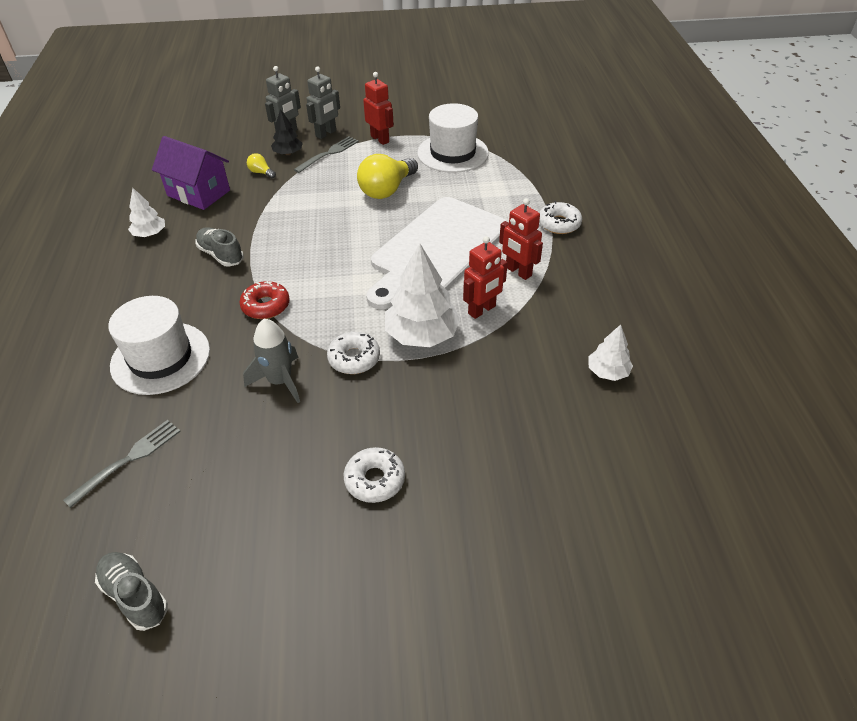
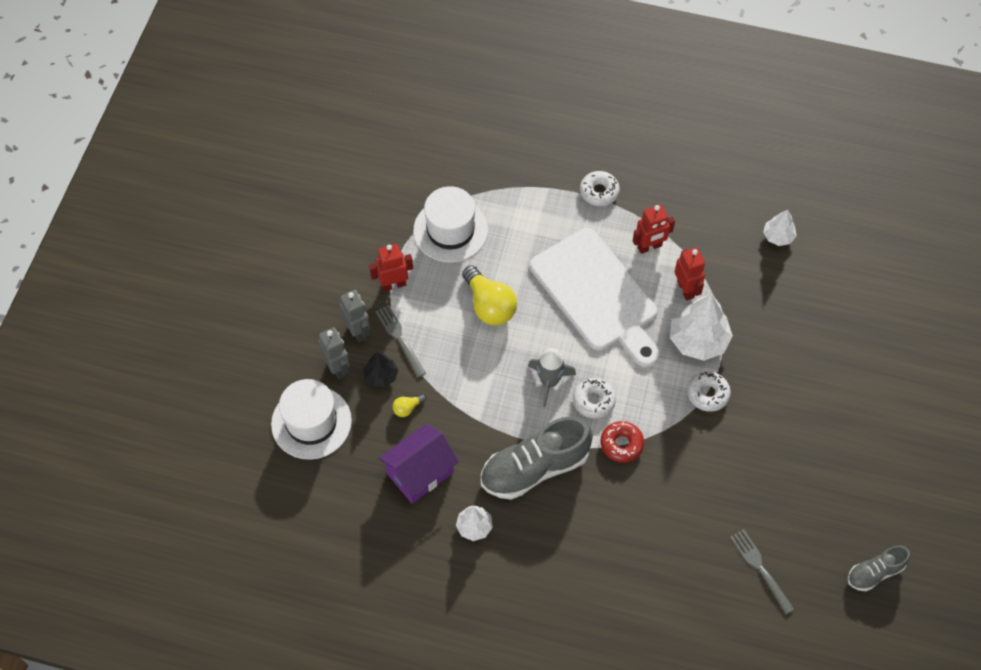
camera: 70 degrees left, 15 degrees up
(160, 358) = (657, 535): white hat -> white hat (311, 422)
(221, 255) = (535, 468): grey shoe -> grey shoe, size x1.86
(280, 381) = (714, 451): grey rocket -> grey rocket (549, 381)
(375, 480) = (827, 412): white donut -> white donut (594, 401)

